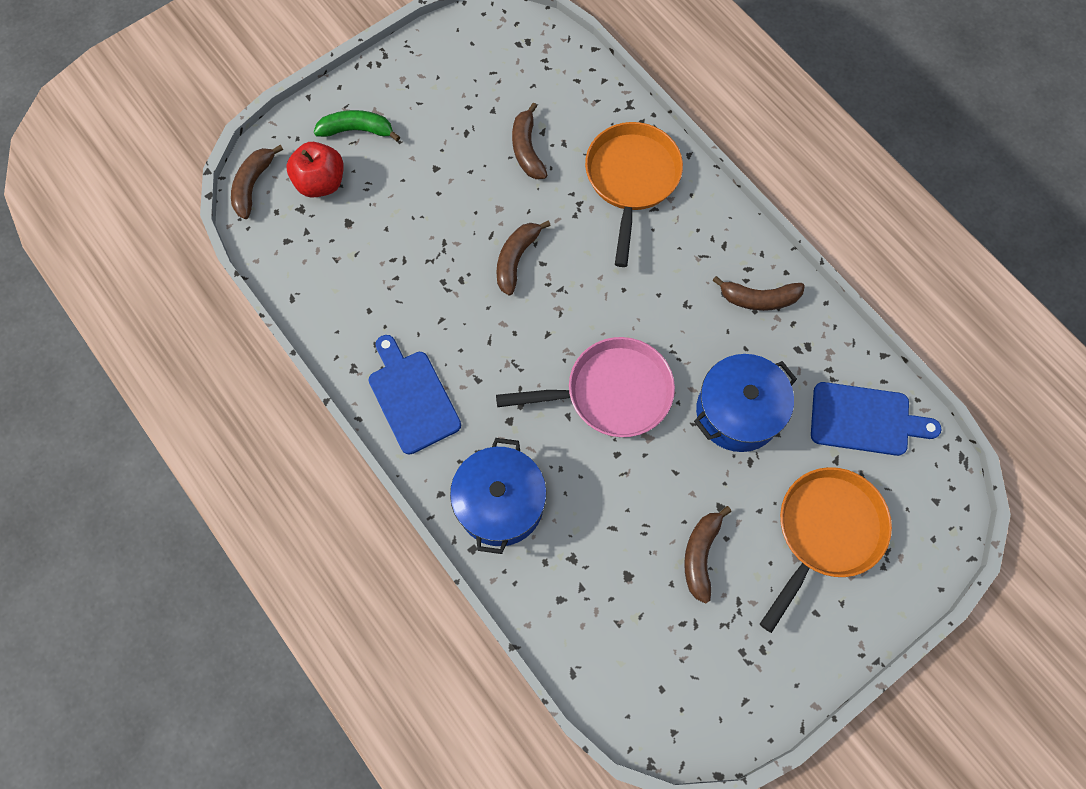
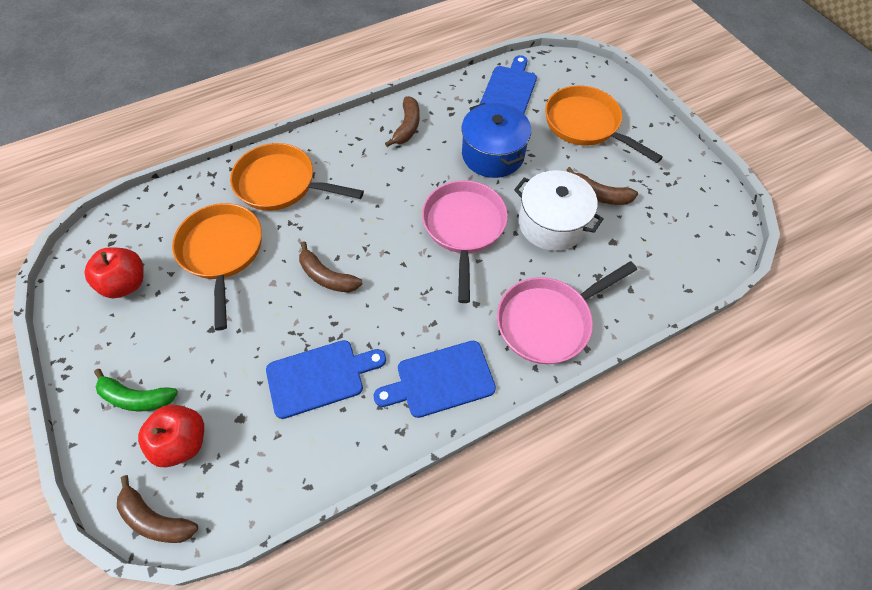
camera: 80 degrees left, 10 degrees down
(357, 130) = (137, 397): green banana -> green banana turned 90 degrees counterclockwise
(399, 281) = (320, 377): none -> blue cutting board
(474, 76) = (126, 283): none -> red apple
(500, 503) = (548, 321): blue pot -> pink pan
(527, 149) = (222, 252): brown banana -> orange pan
(640, 497) = (551, 224): none -> white pot

